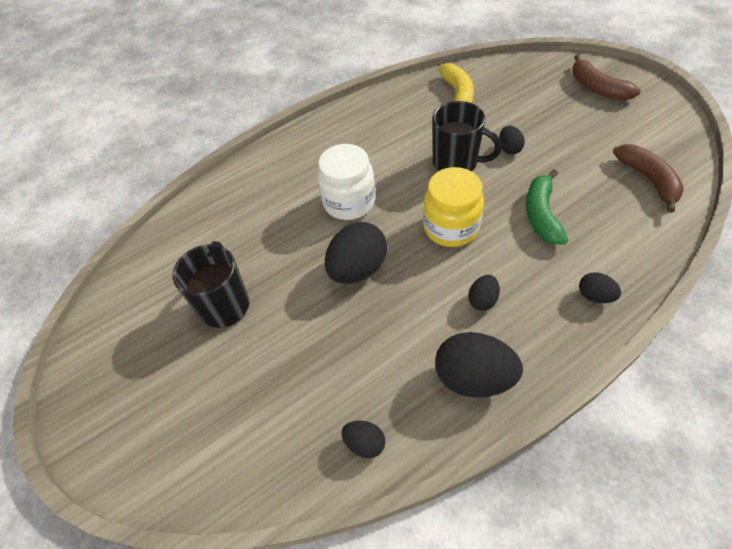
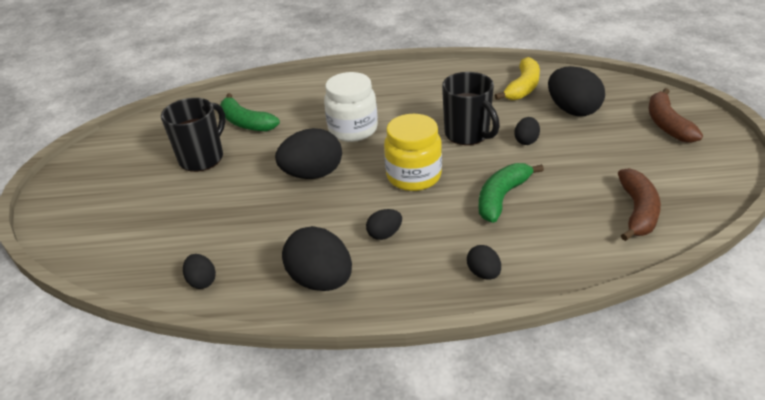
camera: 30 degrees right, 15 degrees down
(232, 241) = (246, 122): none -> green banana
(517, 103) = (572, 110): none -> black egg

